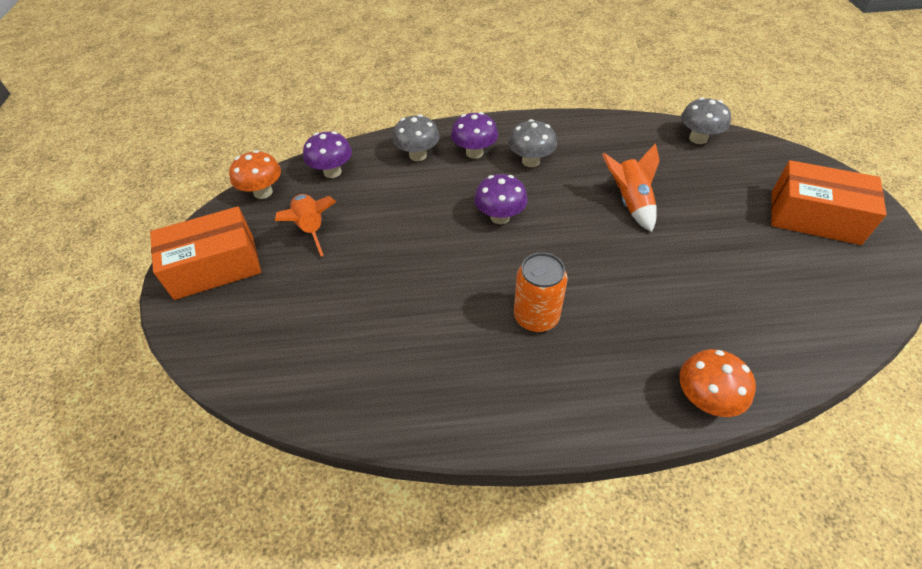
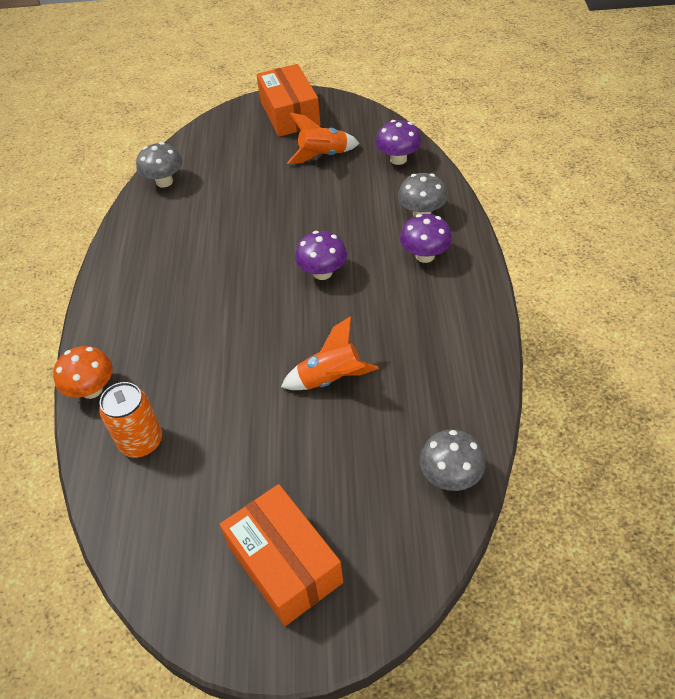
camera: 95 degrees right, 0 degrees up
(263, 192) = (372, 123): orange mushroom -> none
(530, 161) = (408, 300): grey mushroom -> grey mushroom (164, 181)
(536, 317) = (198, 291): orange can -> orange can (141, 441)
(814, 217) = (284, 564): orange box -> orange box turned 60 degrees counterclockwise

